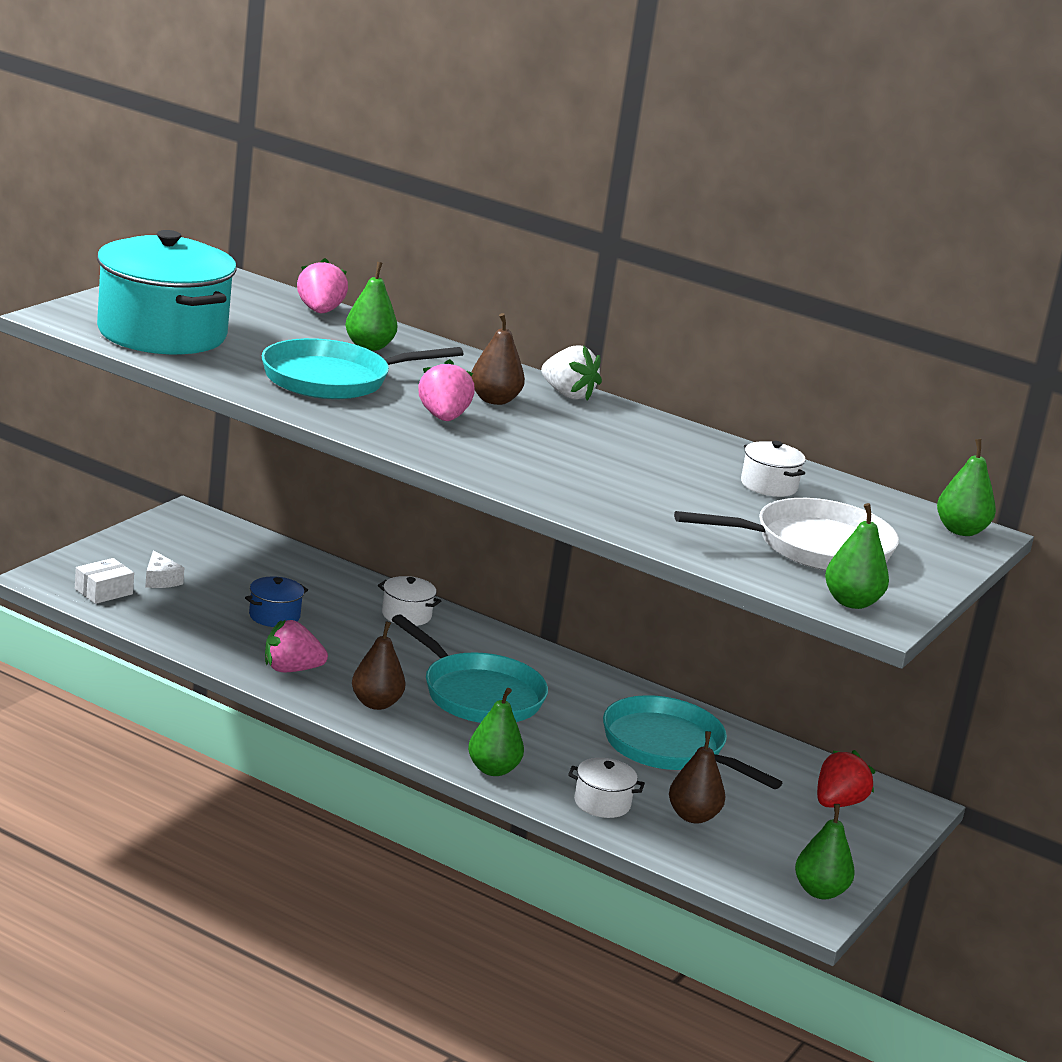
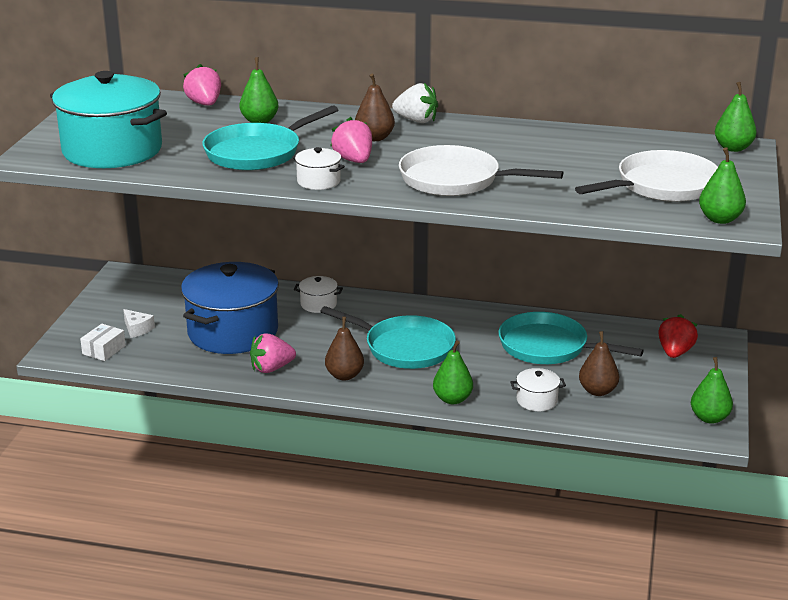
camera: 15 degrees left, 5 degrees up
(274, 616) = (233, 332): blue pot -> blue pot, size x2.39
(550, 471) = (455, 180): none -> white pan
(769, 485) = (595, 150): white pot -> white pot (318, 181)

